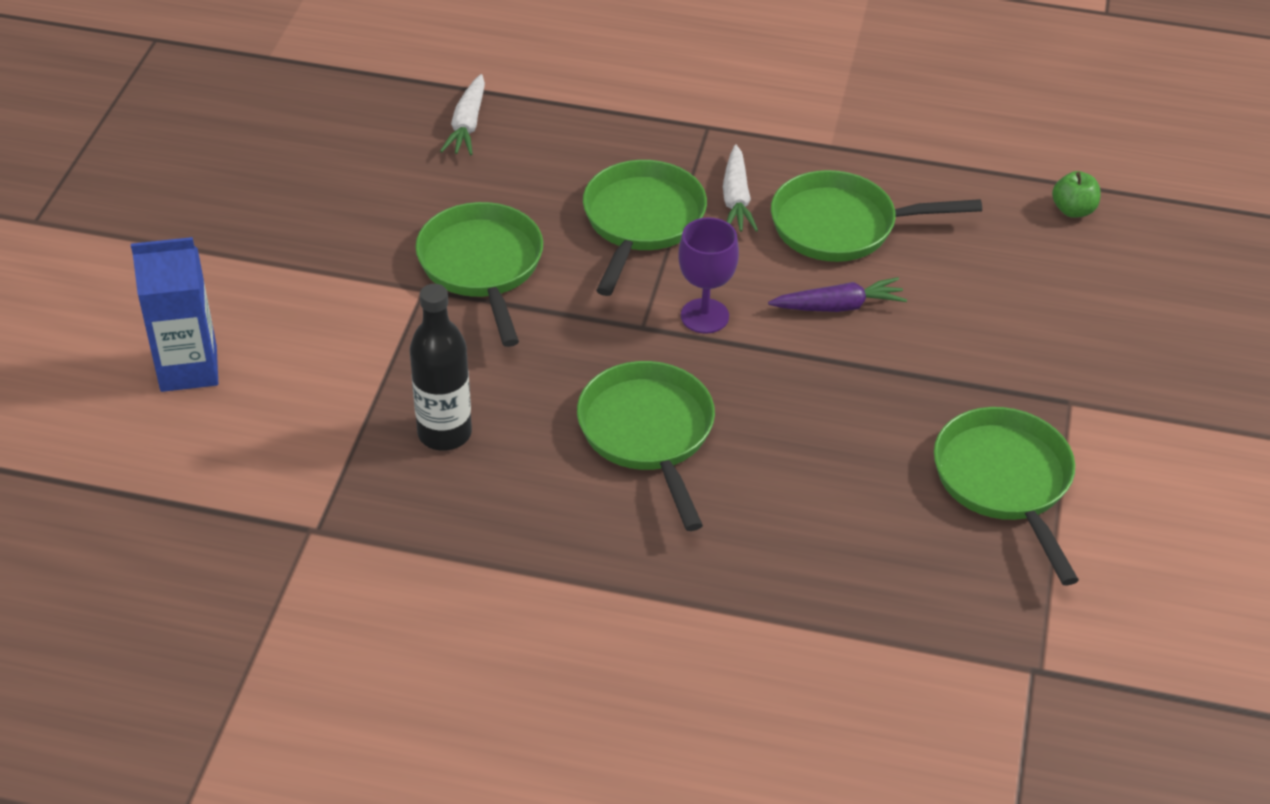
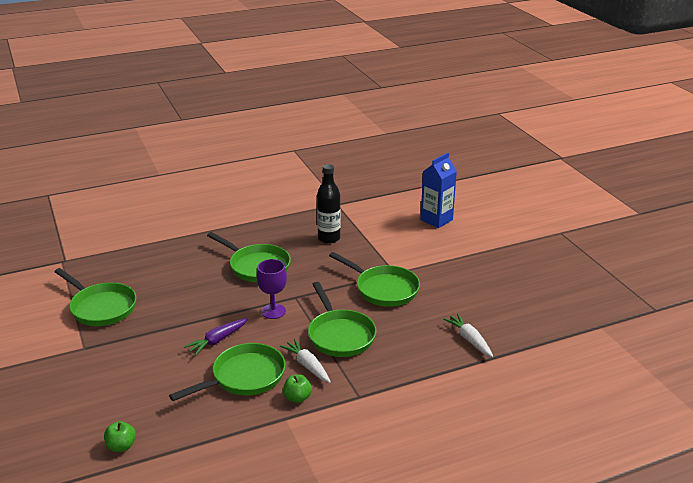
camera: 145 degrees right, 15 degrees down
(791, 162) = (297, 398): none -> green apple

